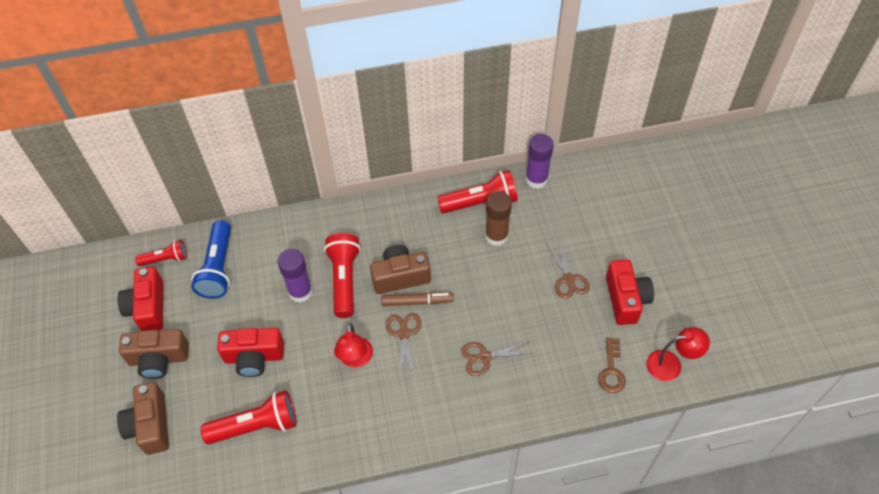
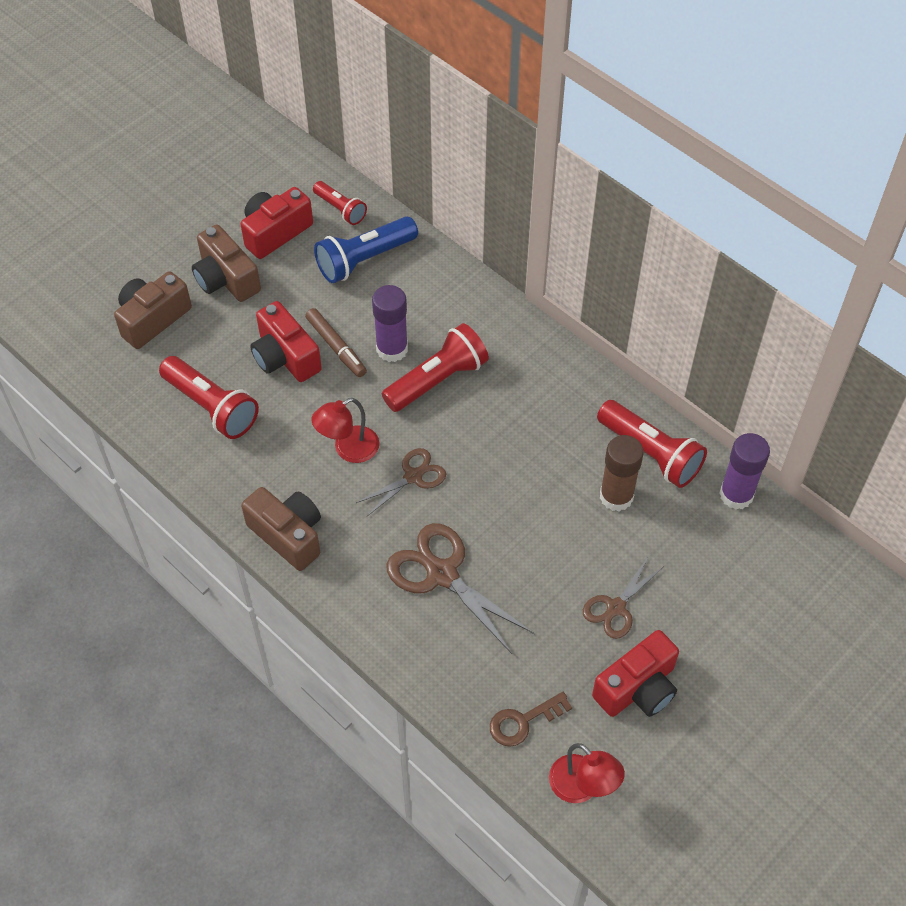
camera: 55 degrees right, 0 degrees up
(400, 276) = (483, 431): brown camera -> brown camera (288, 535)
(417, 302) = (463, 466): brown marker -> brown marker (336, 347)
(485, 357) = (442, 574): brown scissors -> brown scissors, size x1.65

